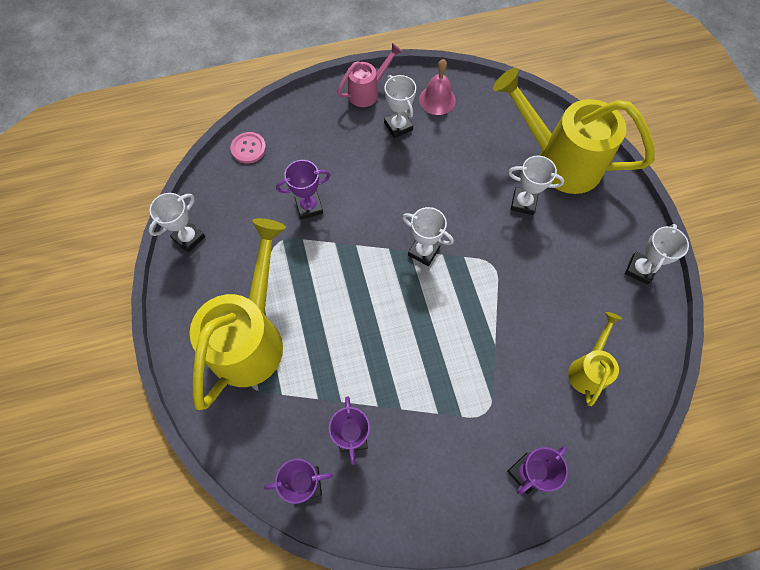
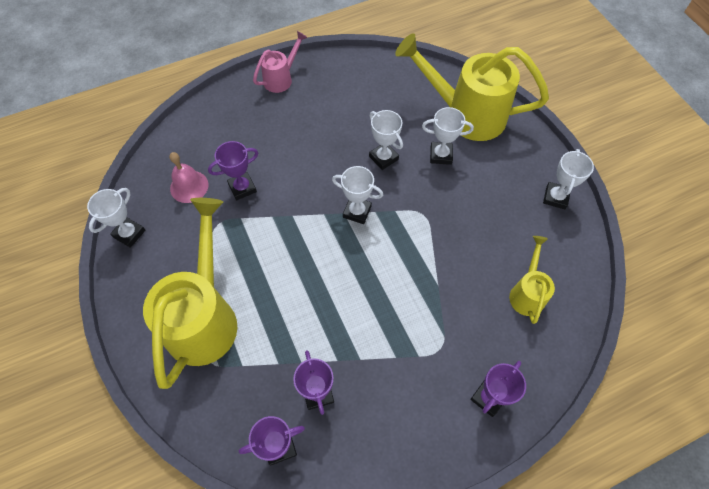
camera: 10 degrees left, 5 degrees down
(248, 148) = (176, 144): pink button -> none
(398, 126) = (314, 105): white trophy -> white trophy (383, 158)
(437, 100) = (346, 77): pink bell -> pink bell (189, 186)

